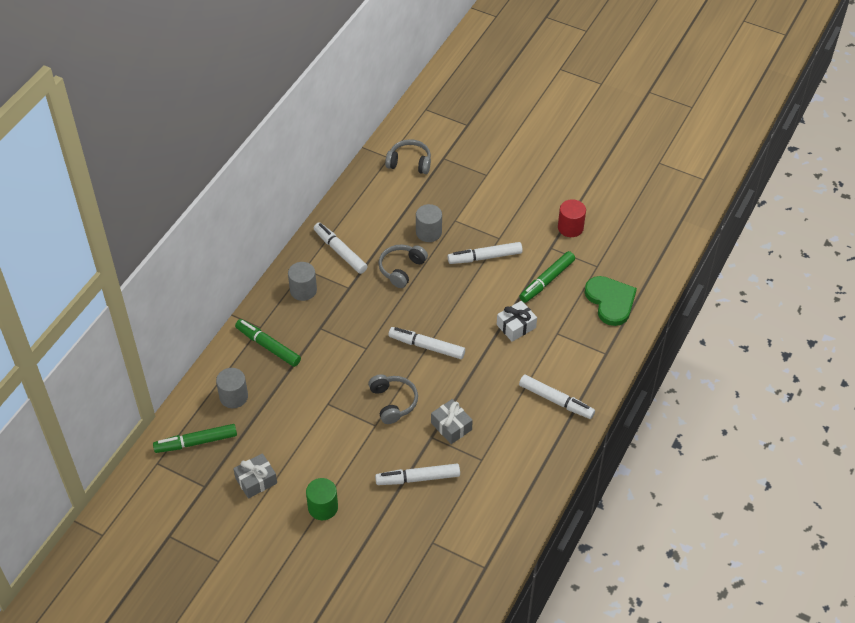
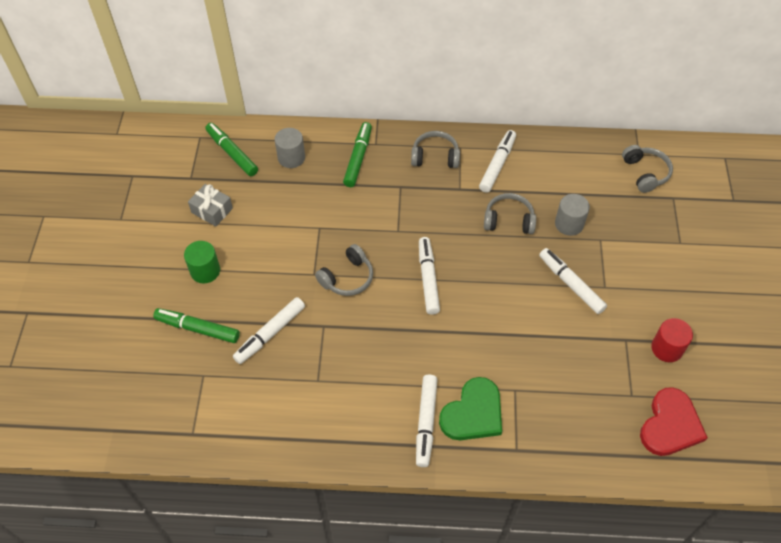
camera: 65 degrees right, 5 degrees up
(303, 290) = (435, 157): grey cylinder -> grey headphones
(418, 478) = (270, 334): white marker -> white marker turned 105 degrees counterclockwise
(451, 426) = (344, 338): grey gift -> none
(516, 326) = (500, 347): white gift -> none
(547, 281) = (578, 353): green marker -> green marker (198, 329)
(610, 301) = (591, 428): green heart -> green heart (473, 413)
(630, 256) = (670, 425): none -> red heart

